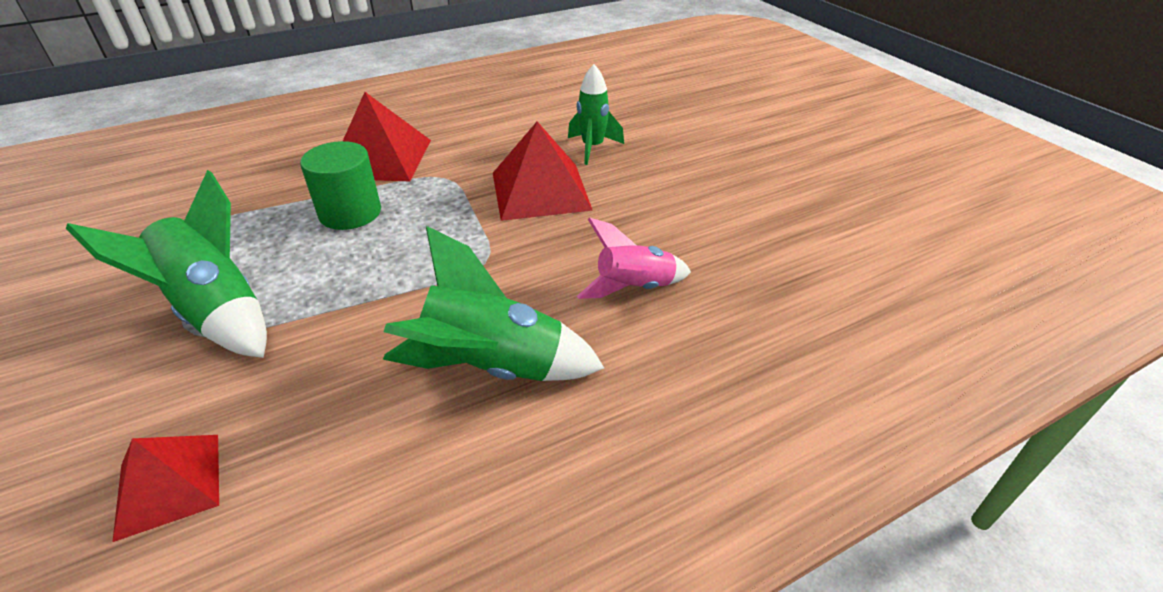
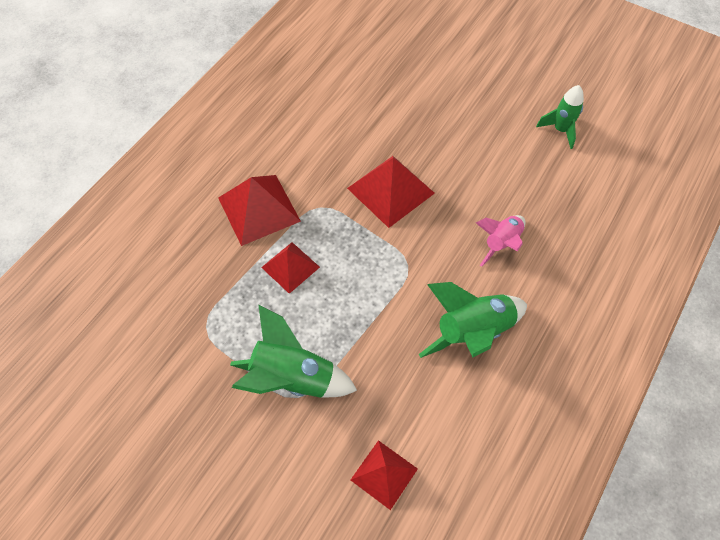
camera: 30 degrees left, 20 degrees up
(350, 213) = (290, 267): green cylinder -> red pyramid
(592, 148) = (391, 134): green rocket -> green rocket (560, 130)

